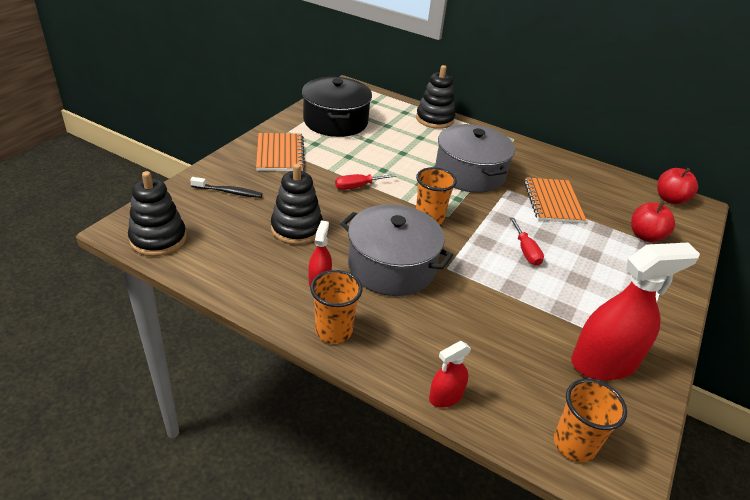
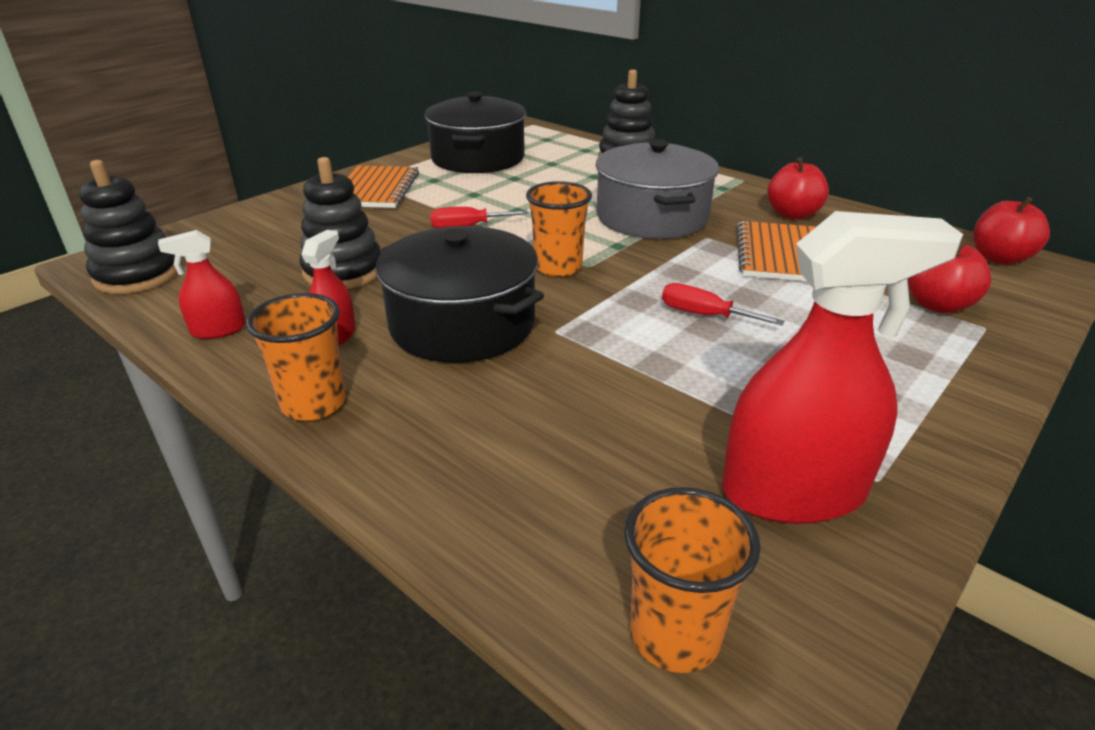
camera: 15 degrees right, 5 degrees down
(229, 192) = (275, 227): black toothbrush -> none
(391, 267) = (462, 324): grey pot -> black pot
(445, 396) = (451, 520): red spray bottle -> red spray bottle (218, 330)
(526, 251) = (704, 315): red screwdriver -> red screwdriver turned 120 degrees clockwise
(551, 168) = (792, 214): none -> red apple

